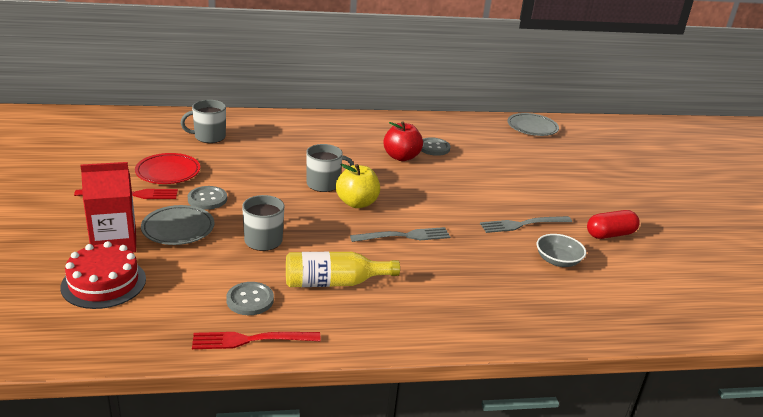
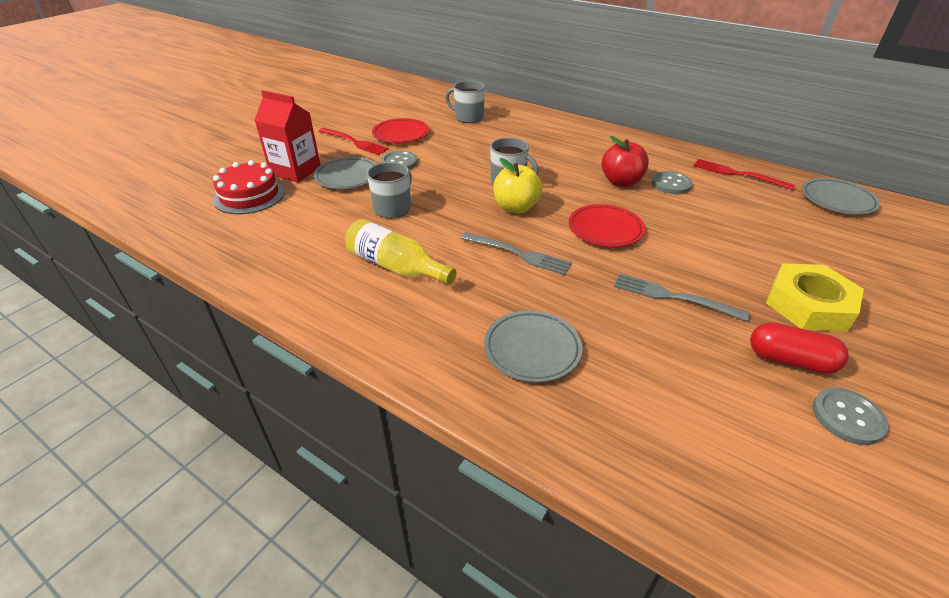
camera: 45 degrees right, 10 degrees up
(250, 300) = (315, 250): grey button -> grey button (847, 417)
(250, 340) = (269, 281): red fork -> red fork (737, 174)
(434, 196) = (605, 229): none -> red plate
(492, 292) = (532, 349): none -> grey plate
(557, 260) = (664, 355): grey bowl -> none
(585, 199) = (808, 304): none -> yellow nut

